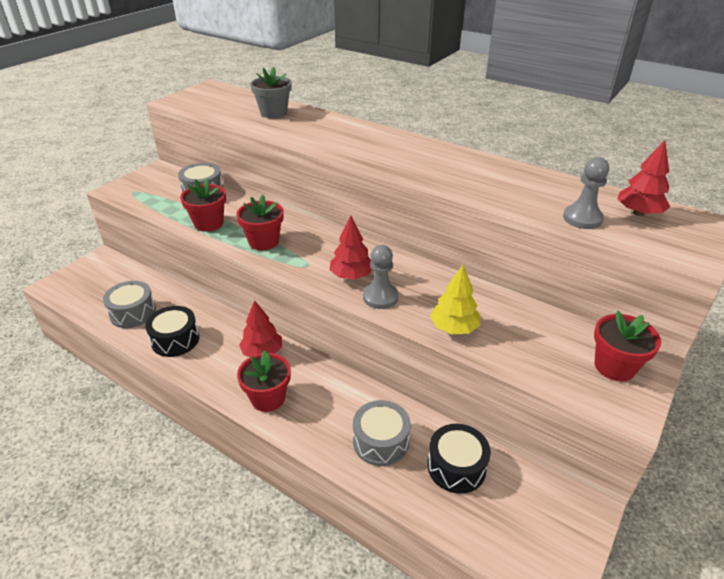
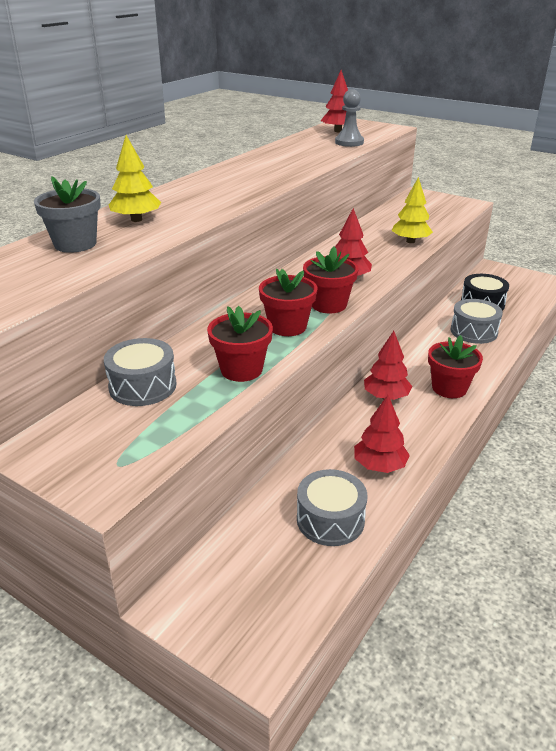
camera: 90 degrees left, 5 degrees down
(175, 340) = (379, 466): black drum -> red tree
(315, 125) = (136, 219): none -> yellow tree
(380, 297) = (378, 266): grey pawn -> none
(614, 366) = (430, 202): red flower pot -> red flower pot (328, 305)

